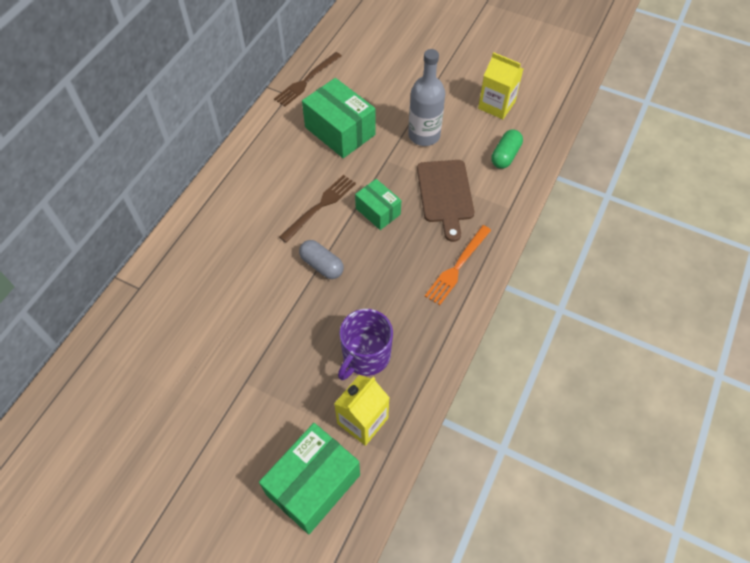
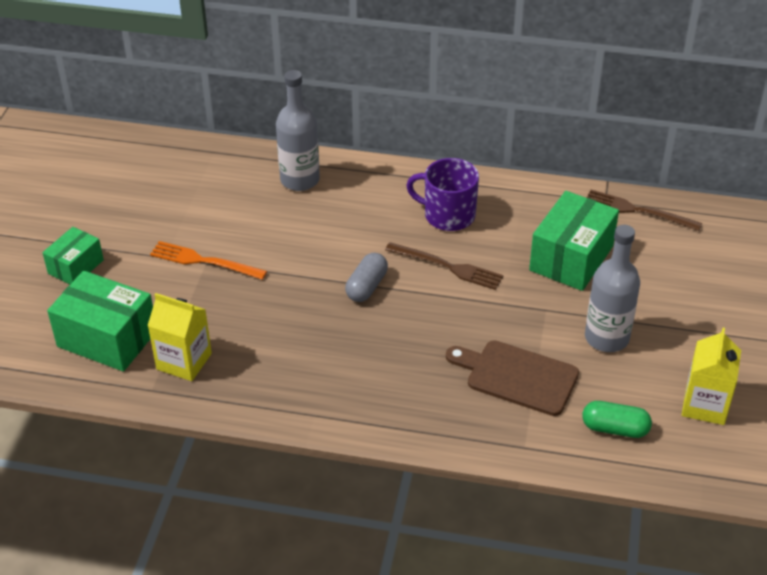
camera: 75 degrees right, 15 degrees down
(168, 286) = (300, 180): none -> grey bottle
(365, 356) = (262, 347): purple mug -> purple mug (448, 215)
(378, 211) = (462, 318): green box -> green box (75, 267)
(445, 194) = (517, 376): brown cutting board -> brown cutting board turned 45 degrees clockwise
(457, 266) = (410, 407): orange fork -> orange fork (204, 261)

